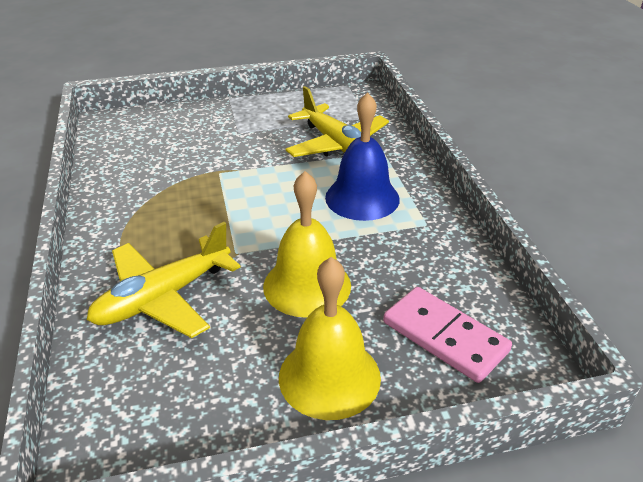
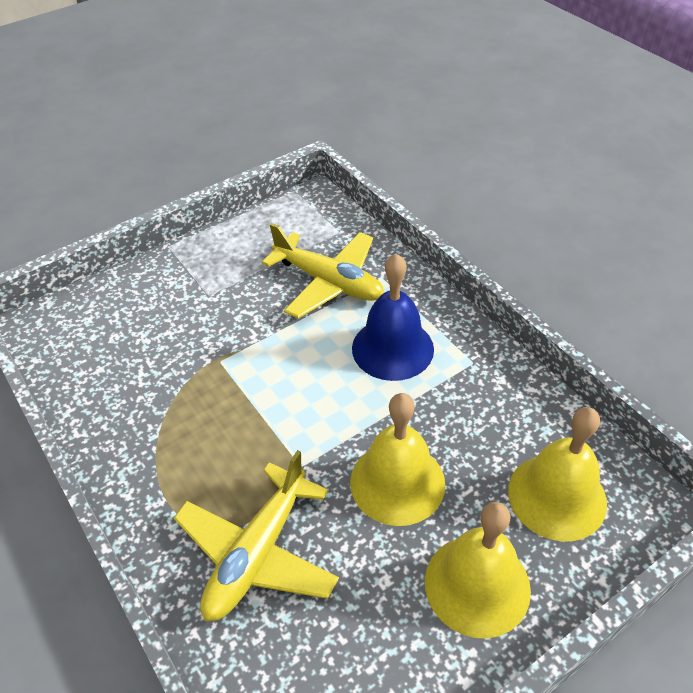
camera: 20 degrees left, 10 degrees up
(445, 336) = (557, 496): pink domino -> yellow bell

